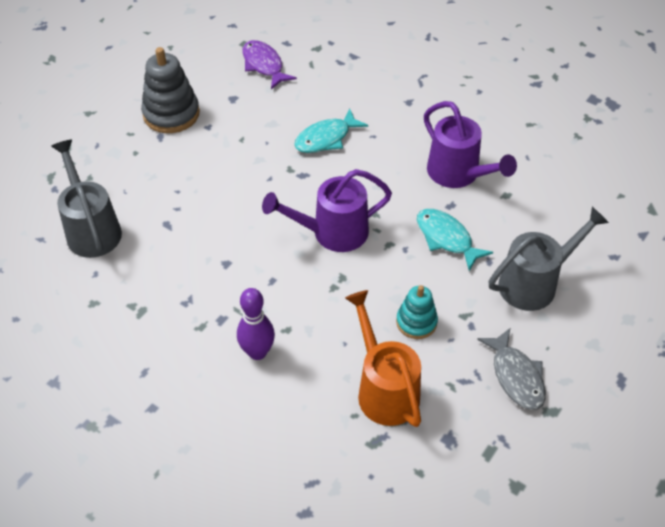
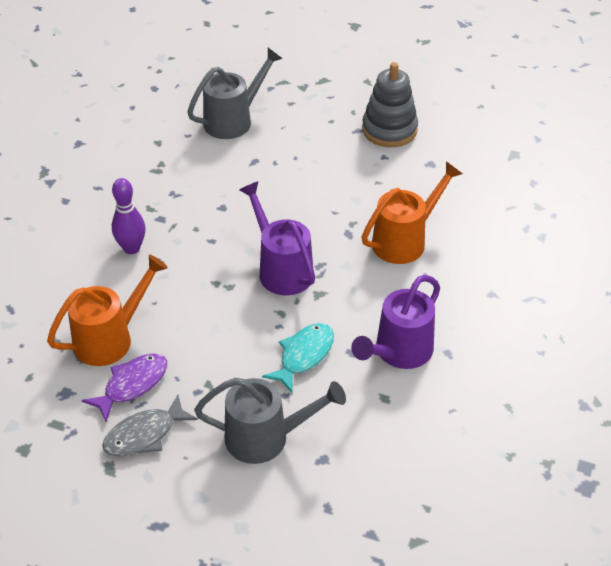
camera: 75 degrees right, 5 degrees down
(264, 65) = (489, 174): purple fish -> purple fish (132, 385)
(326, 138) = (405, 240): turquoise fish -> orange watering can
(416, 322) = (190, 349): turquoise stacking toy -> none
(535, 283) = (267, 437): grey watering can -> grey watering can turned 45 degrees counterclockwise

